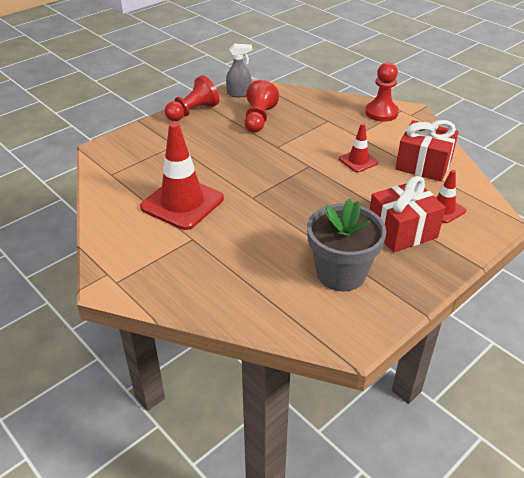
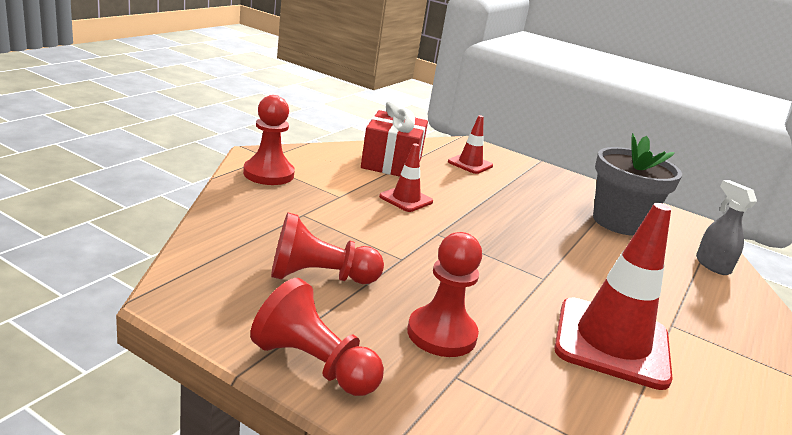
camera: 110 degrees left, 15 degrees down
(205, 146) = (441, 334): none -> red pawn
(239, 94) = (216, 304): grey spray bottle -> grey spray bottle (712, 265)
(402, 230) = (523, 187): red gift -> none

